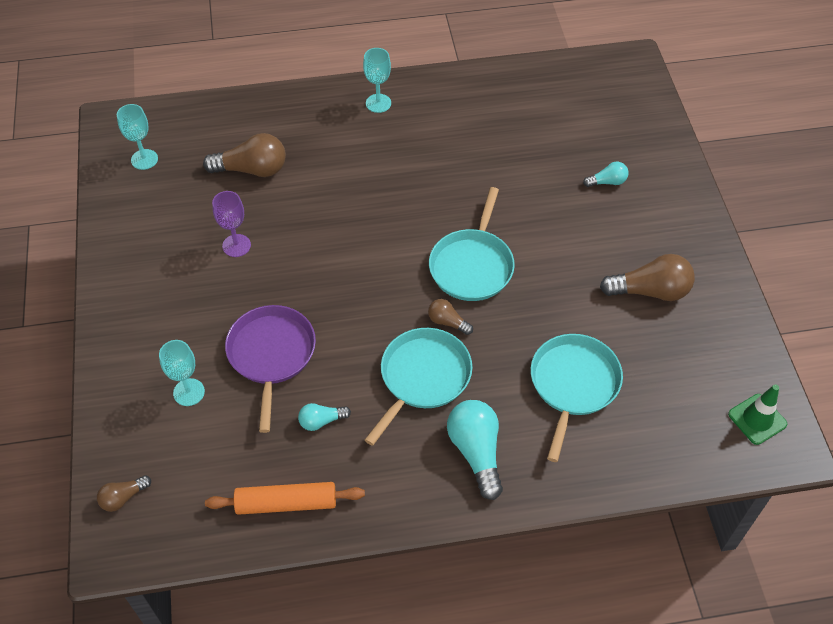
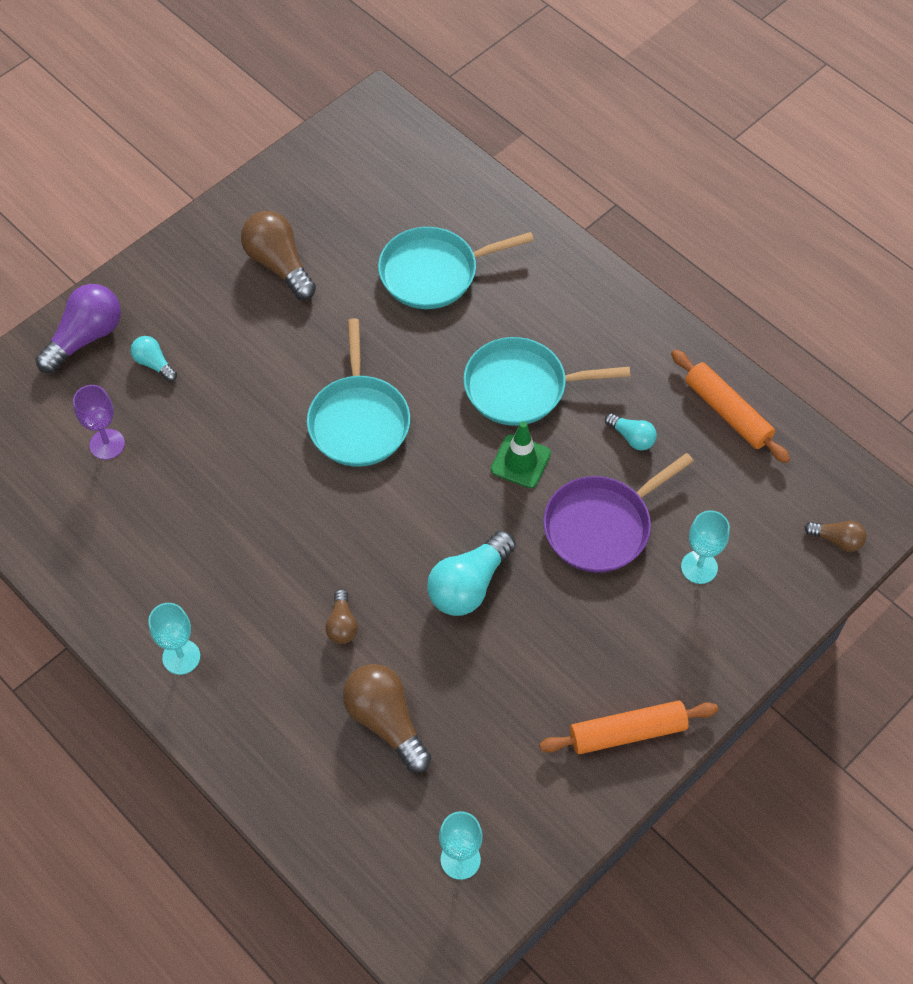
camera: 125 degrees left, 5 degrees up
(128, 277) = (627, 732): none -> orange rolling pin
(236, 245) = (502, 656): purple goblet -> purple goblet (107, 444)
(447, 322) = (443, 403): brown light bulb -> brown light bulb (342, 624)
(472, 266) = (359, 421): turquoise pan -> turquoise pan turned 105 degrees clockwise
(476, 452) = (560, 306): turquoise light bulb -> turquoise light bulb (469, 585)
(656, 158) = (85, 337): none -> purple light bulb
(757, 419) = (365, 136): green traffic cone -> green traffic cone (520, 461)

